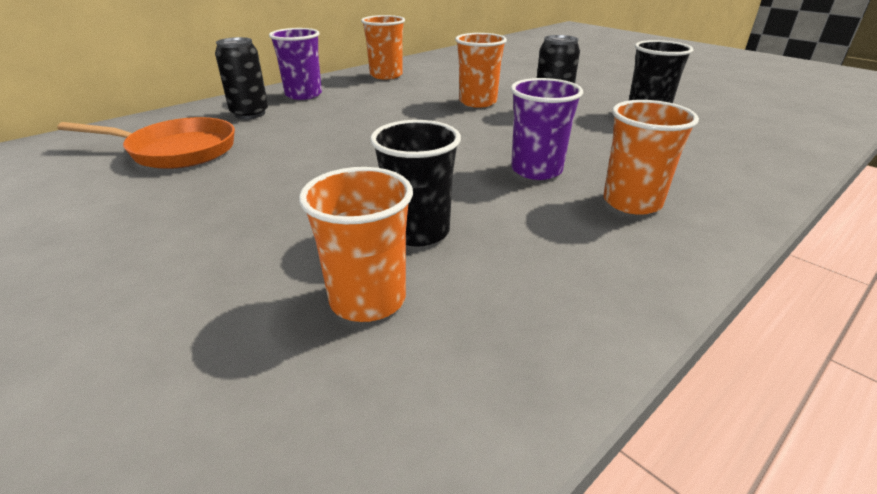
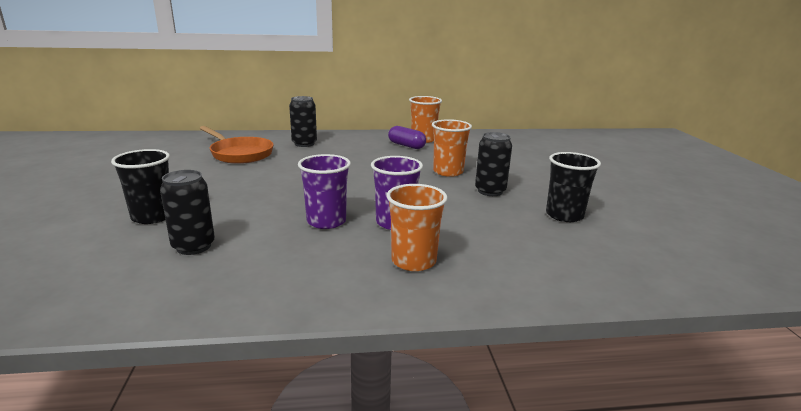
camera: 35 degrees right, 10 degrees down
(303, 95) = (351, 140): purple cup -> purple cup (326, 221)
(367, 299) = (193, 246): orange cup -> black can
(381, 86) = (406, 145): none -> purple capsule
(418, 231) = (268, 228): black cup -> black cup (152, 217)

